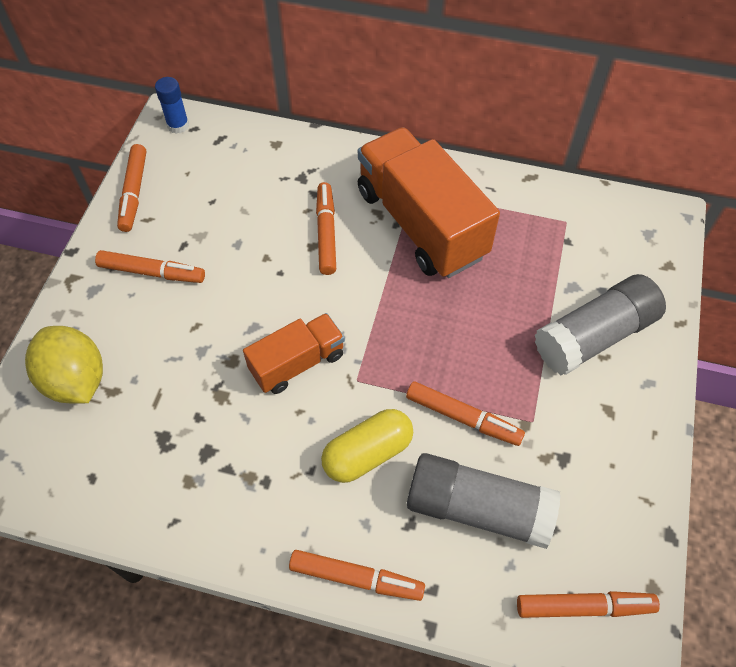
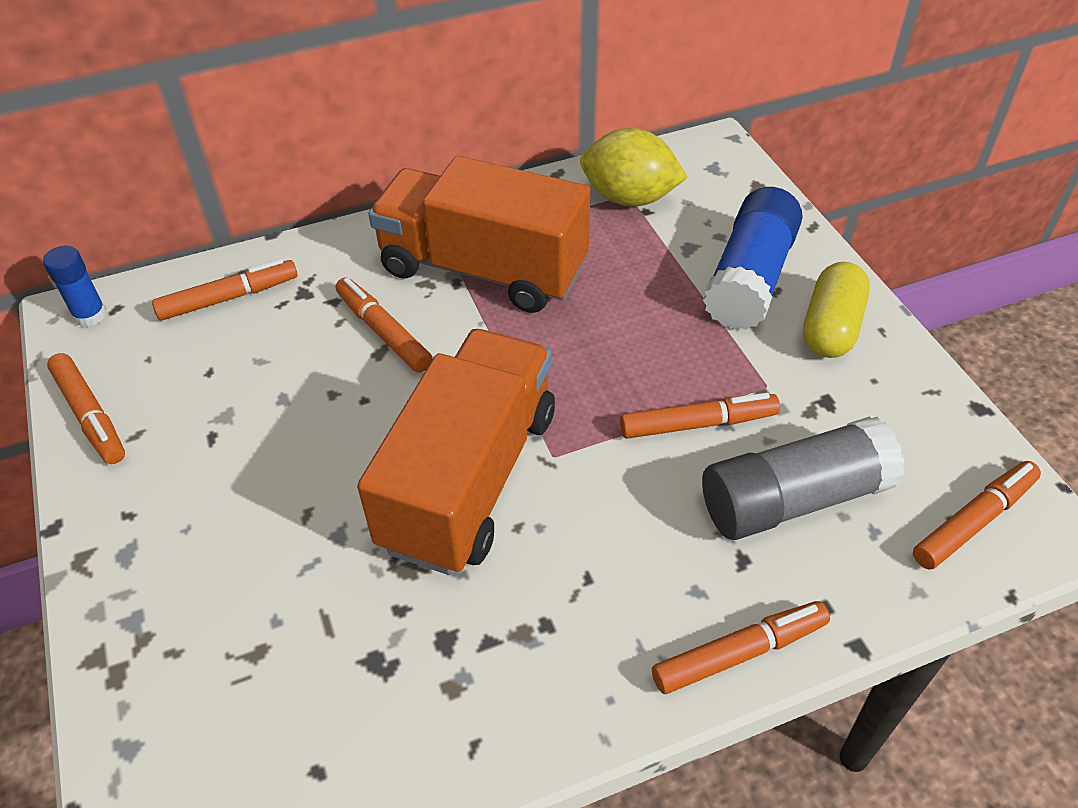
camera: 35 degrees left, 10 degrees down
(76, 380) = (192, 672): yellow lemon -> yellow lemon (629, 198)
(152, 272) = (194, 488): orange marker -> orange marker (229, 298)
(297, 363) = (469, 478): orange truck -> orange truck, size x1.83
(367, 453) = (633, 520): yellow capsule -> yellow capsule (831, 327)
(594, 336) = (750, 279): grey glue stick -> blue glue stick

